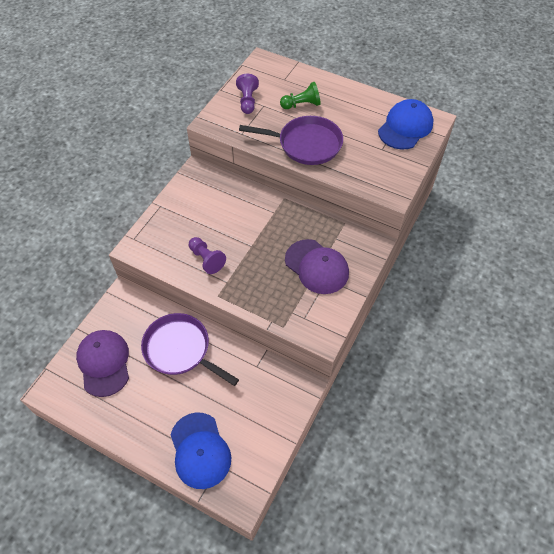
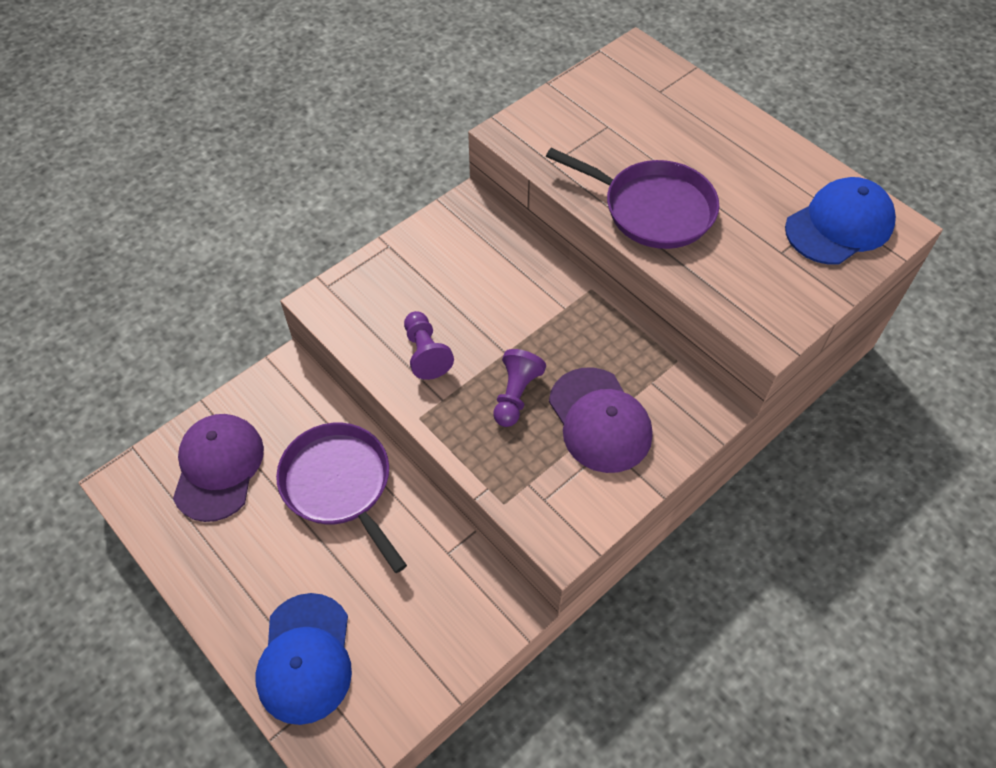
camera: 20 degrees right, 0 degrees up
(247, 101) = (584, 112): purple pawn -> purple pawn (515, 395)
(301, 105) = (672, 141): green pawn -> none

